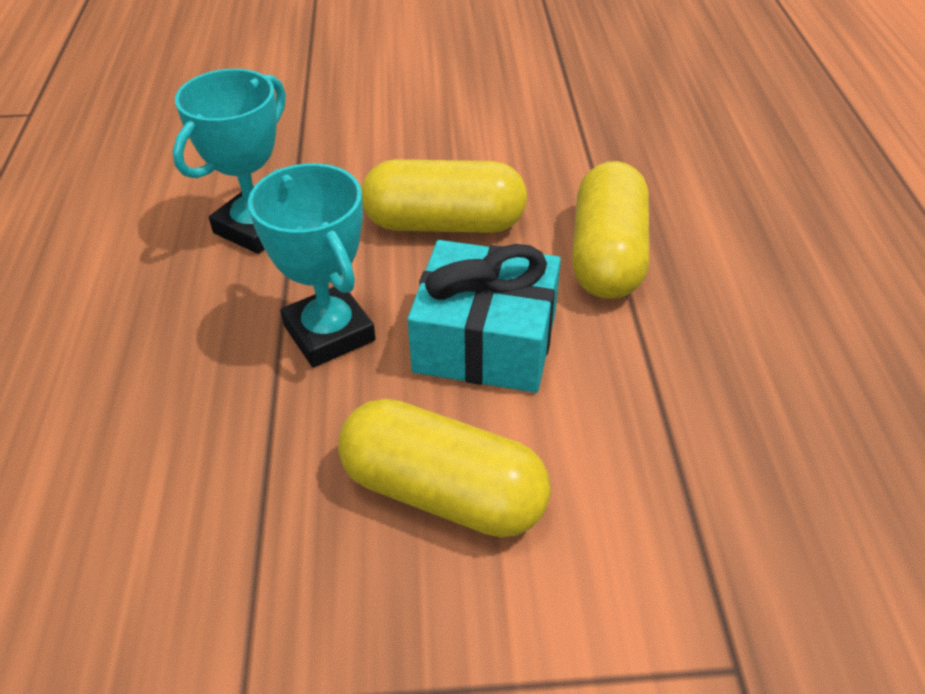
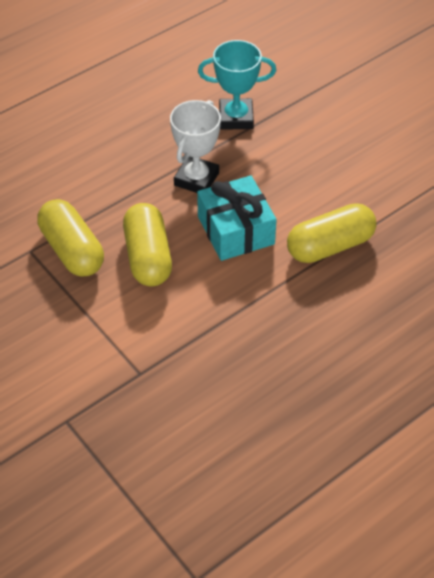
camera: 55 degrees right, 5 degrees up
(329, 333) = (196, 179): turquoise trophy -> white trophy
(444, 224) = (298, 178): yellow capsule -> yellow capsule (72, 250)

